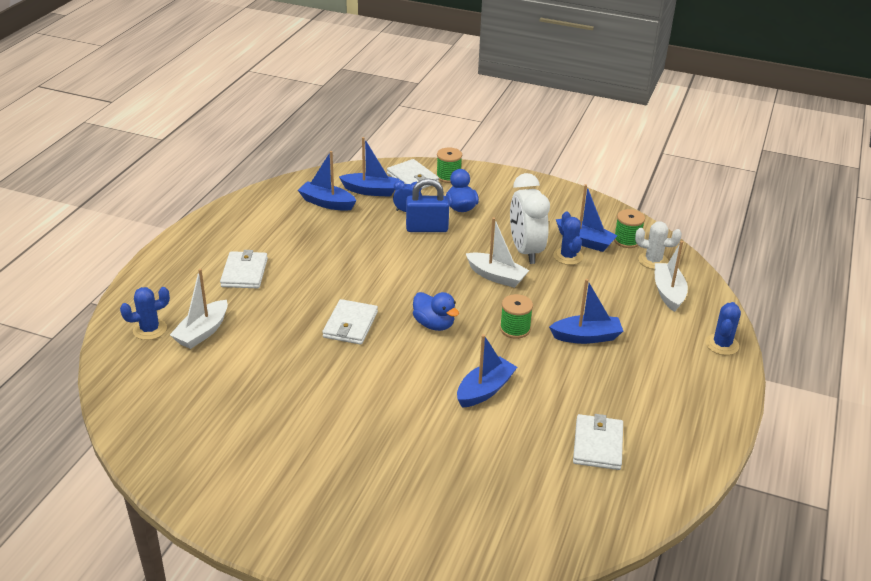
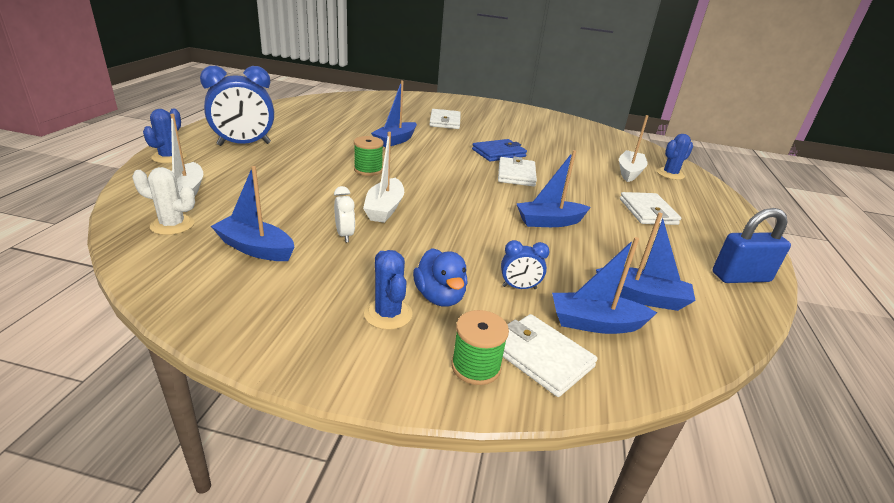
camera: 170 degrees right, 5 degrees down
(352, 367) = (499, 153): none -> blue wallet
(427, 228) = (481, 262): blue padlock -> blue padlock (740, 277)
(434, 324) = (443, 173): blue duck -> none
(496, 276) = (384, 208): white boat -> white boat turned 105 degrees counterclockwise
(526, 251) = (344, 235): white clock -> white clock, size x0.47
(568, 256) = (289, 229): blue cactus -> blue cactus (388, 314)
(586, 337) = (301, 164): blue boat -> blue boat (549, 222)
(597, 444) = (319, 119): white wallet -> white wallet (445, 121)
(627, 240) = (189, 250): green spool -> none
(663, 372) = (244, 144): none -> blue clock

